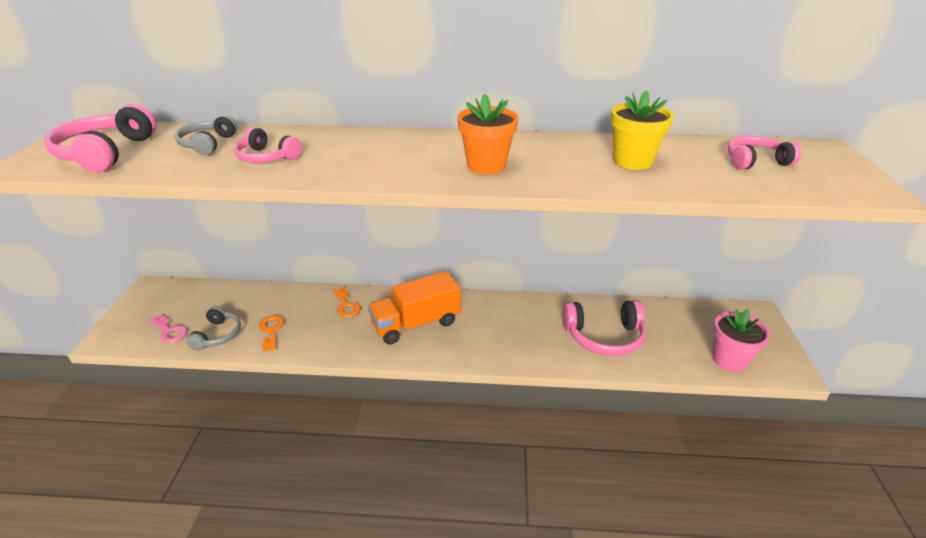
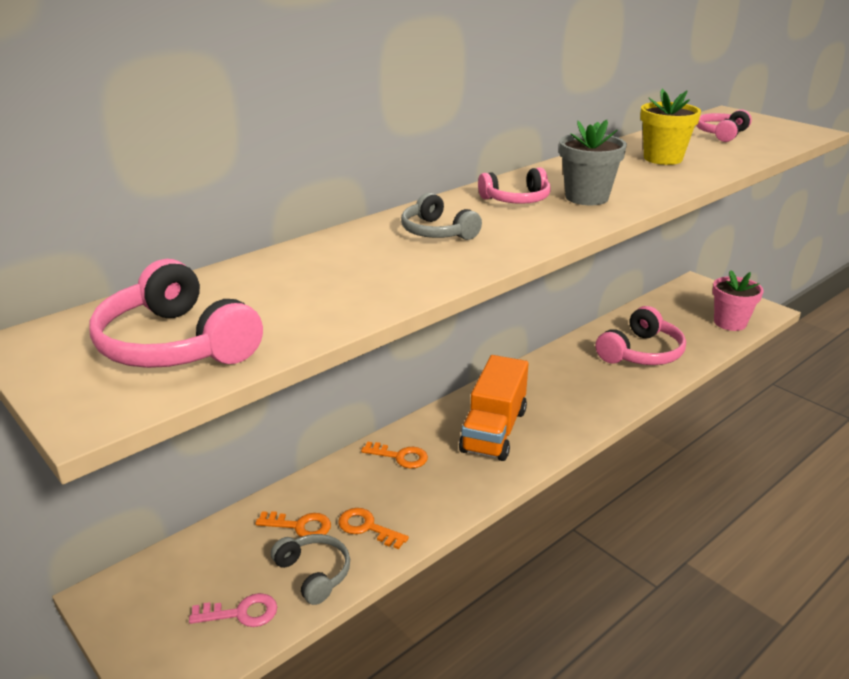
camera: 45 degrees left, 5 degrees down
(208, 144) = (282, 283): grey headphones -> grey headphones (437, 232)
(250, 309) = (300, 526): none -> orange key
(267, 157) = (389, 266): pink headphones -> pink headphones (516, 199)
(486, 165) = (586, 197): orange flower pot -> grey flower pot

